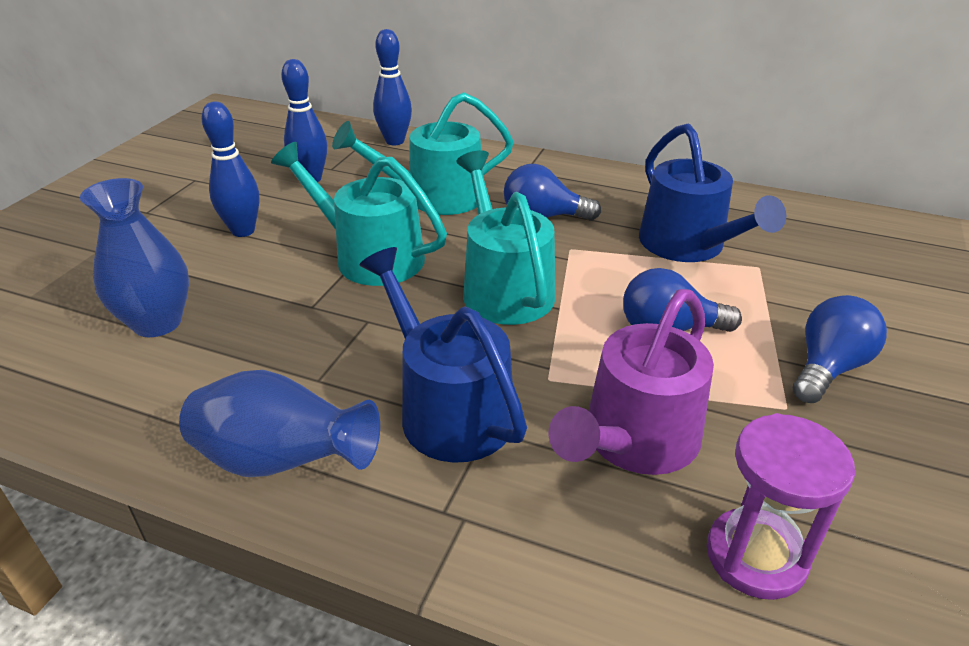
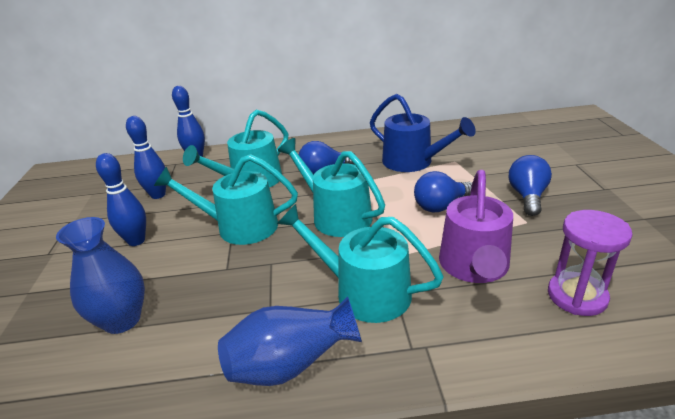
camera: 25 degrees left, 5 degrees down
(449, 409) = (364, 292): blue watering can -> turquoise watering can

